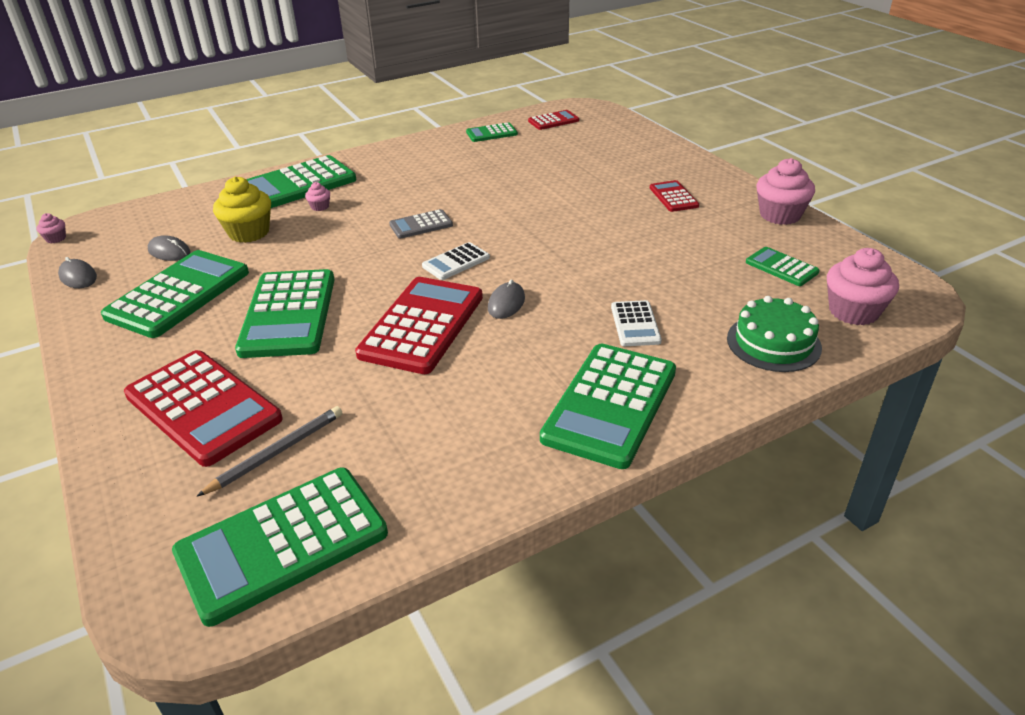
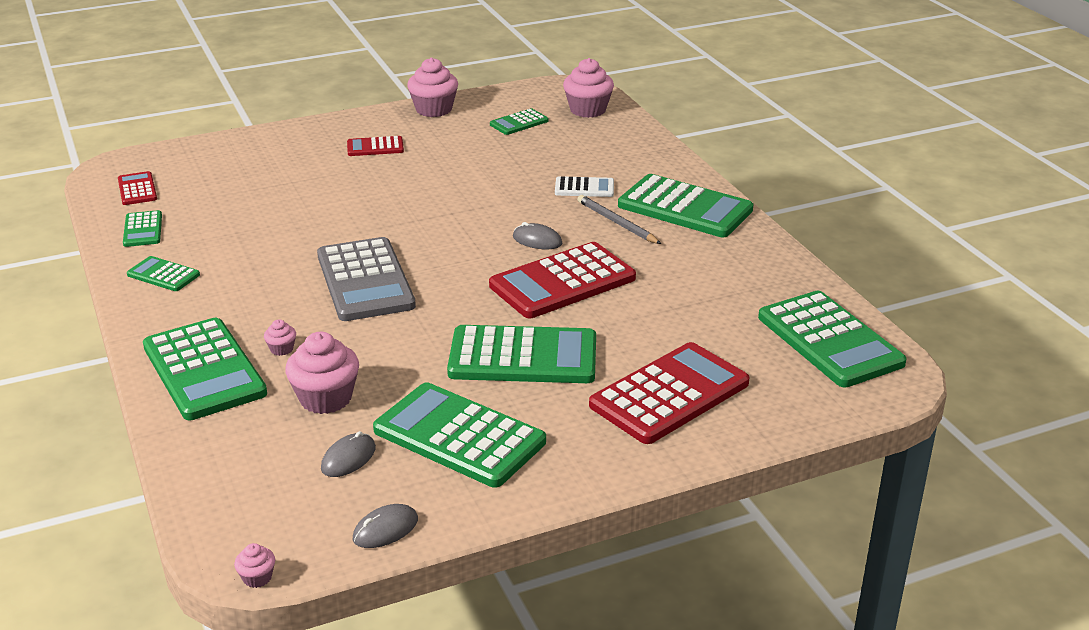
camera: 85 degrees left, 5 degrees down
(249, 232) = (325, 398): yellow cupcake -> pink cupcake
(276, 453) = (732, 349): grey pencil -> grey pencil (617, 223)
(421, 225) = (365, 281): grey calculator -> grey calculator, size x2.02
(422, 325) = (562, 282): red calculator -> red calculator turned 60 degrees counterclockwise
(426, 151) = (163, 275): none -> green calculator
(456, 262) = (454, 262): white calculator -> none
(773, 343) = (620, 142): green cake -> none

